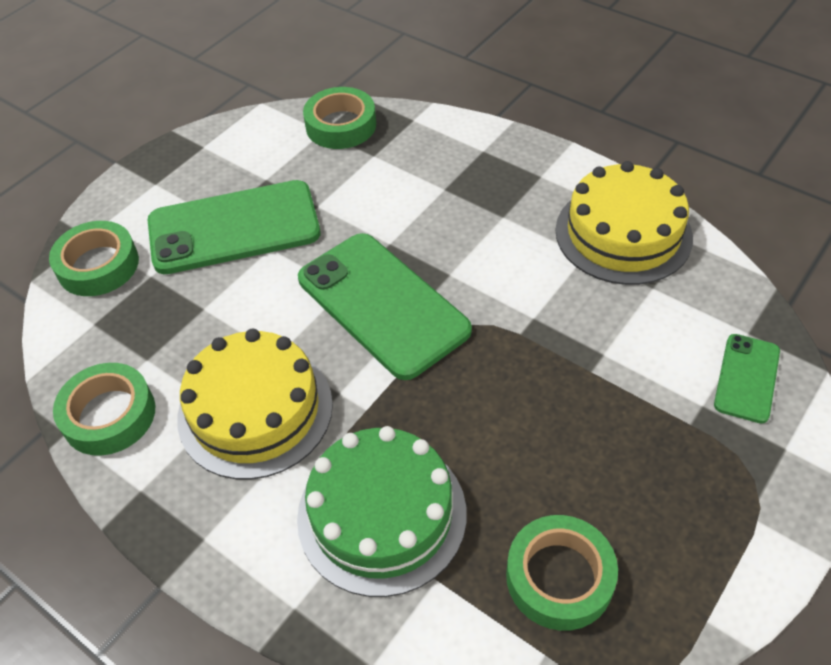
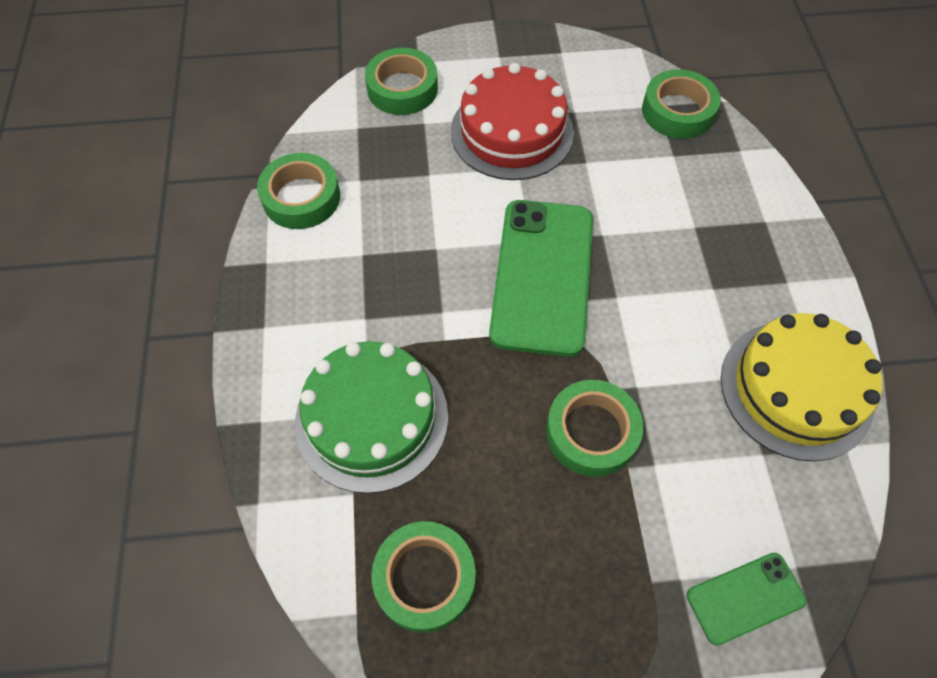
camera: 45 degrees right, 10 degrees up
(234, 228) = (512, 132): green phone -> red cake
(255, 410) = (380, 274): yellow cake -> none
(542, 372) = (591, 432): none -> green tape

